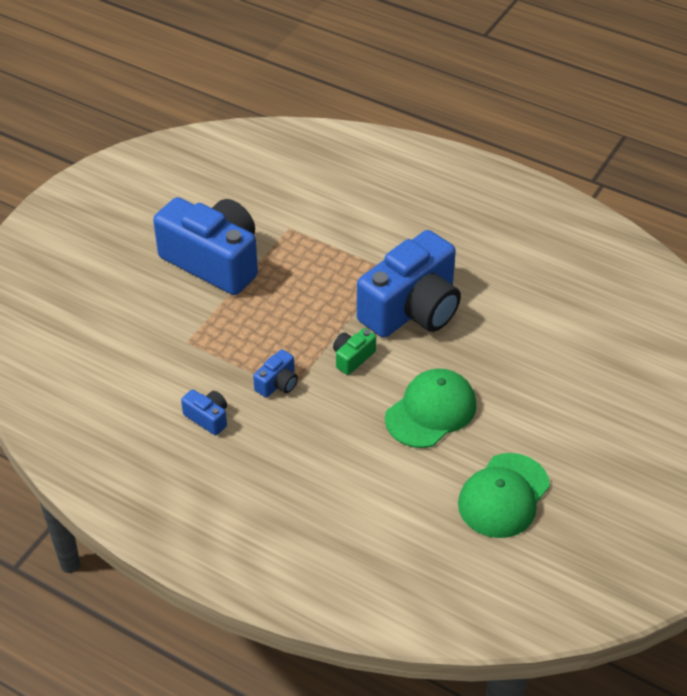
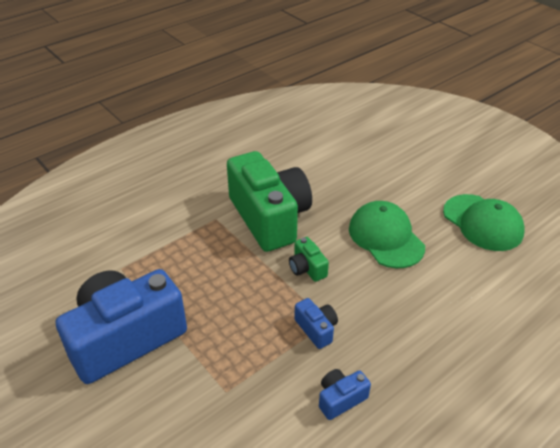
camera: 70 degrees left, 5 degrees down
(412, 309) = (269, 217): blue camera -> green camera

